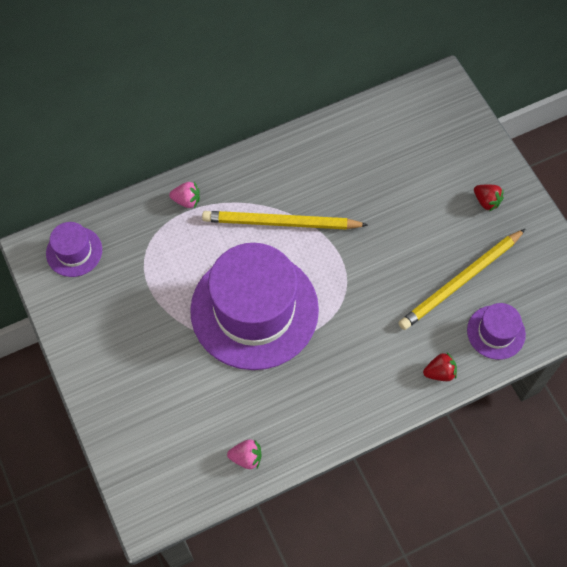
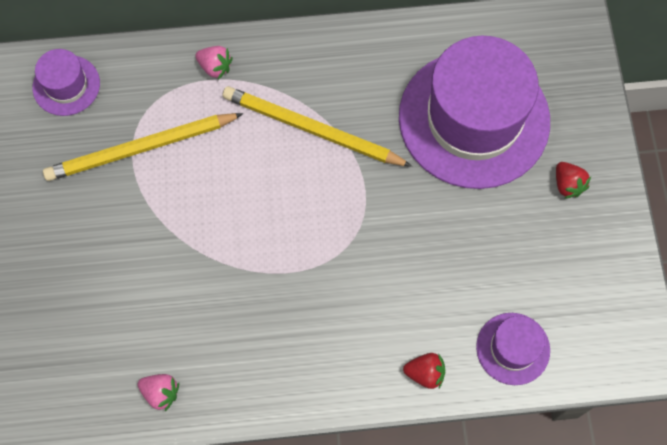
camera: 20 degrees right, 5 degrees up
(254, 310) = (240, 222): purple hat -> purple hat (474, 119)
(460, 281) = (496, 272): yellow pencil -> yellow pencil (141, 148)

